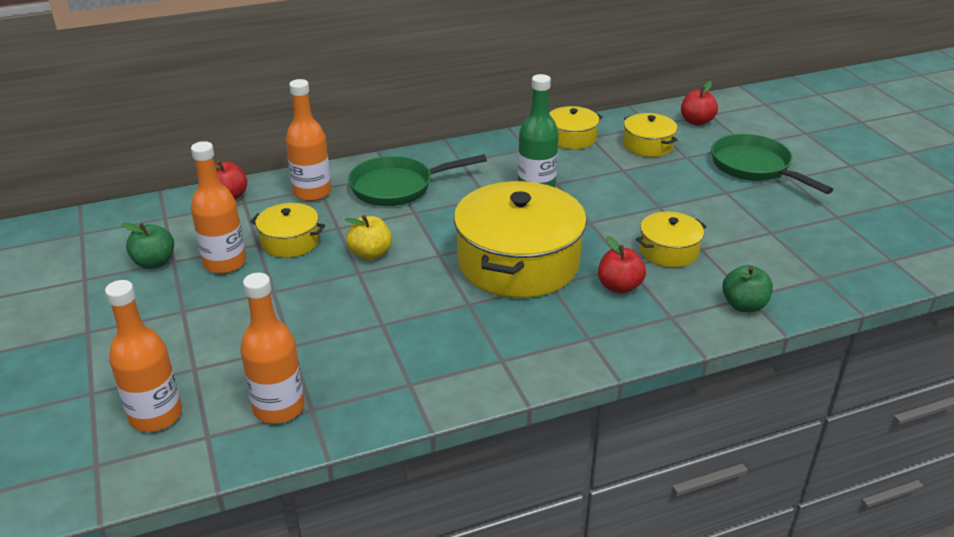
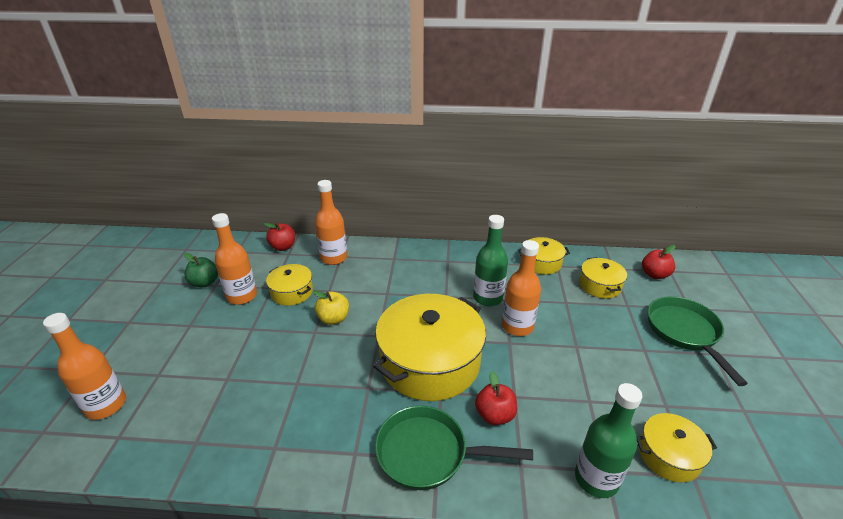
camera: 25 degrees right, 0 degrees up
(279, 408) = (177, 431): orange bottle -> orange bottle (517, 326)
(398, 187) = (390, 269): green pan -> green pan (428, 453)
(668, 251) = (559, 393): yellow pot -> yellow pot (669, 455)
(744, 305) = (596, 479): green apple -> green bottle

